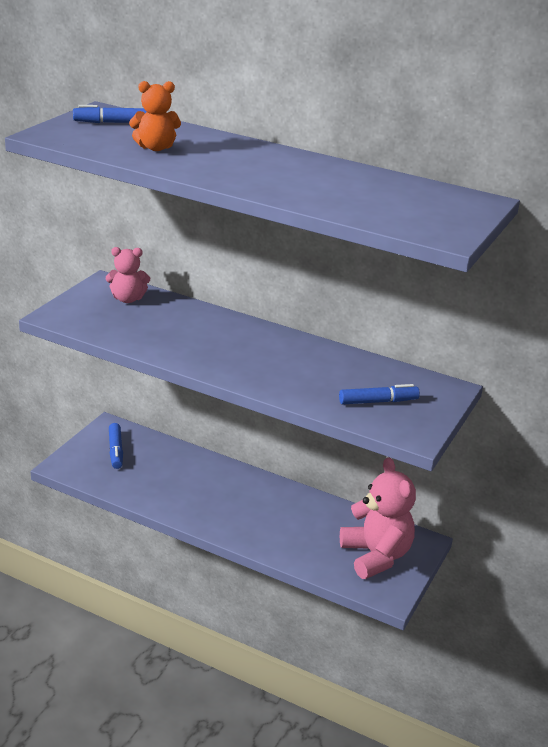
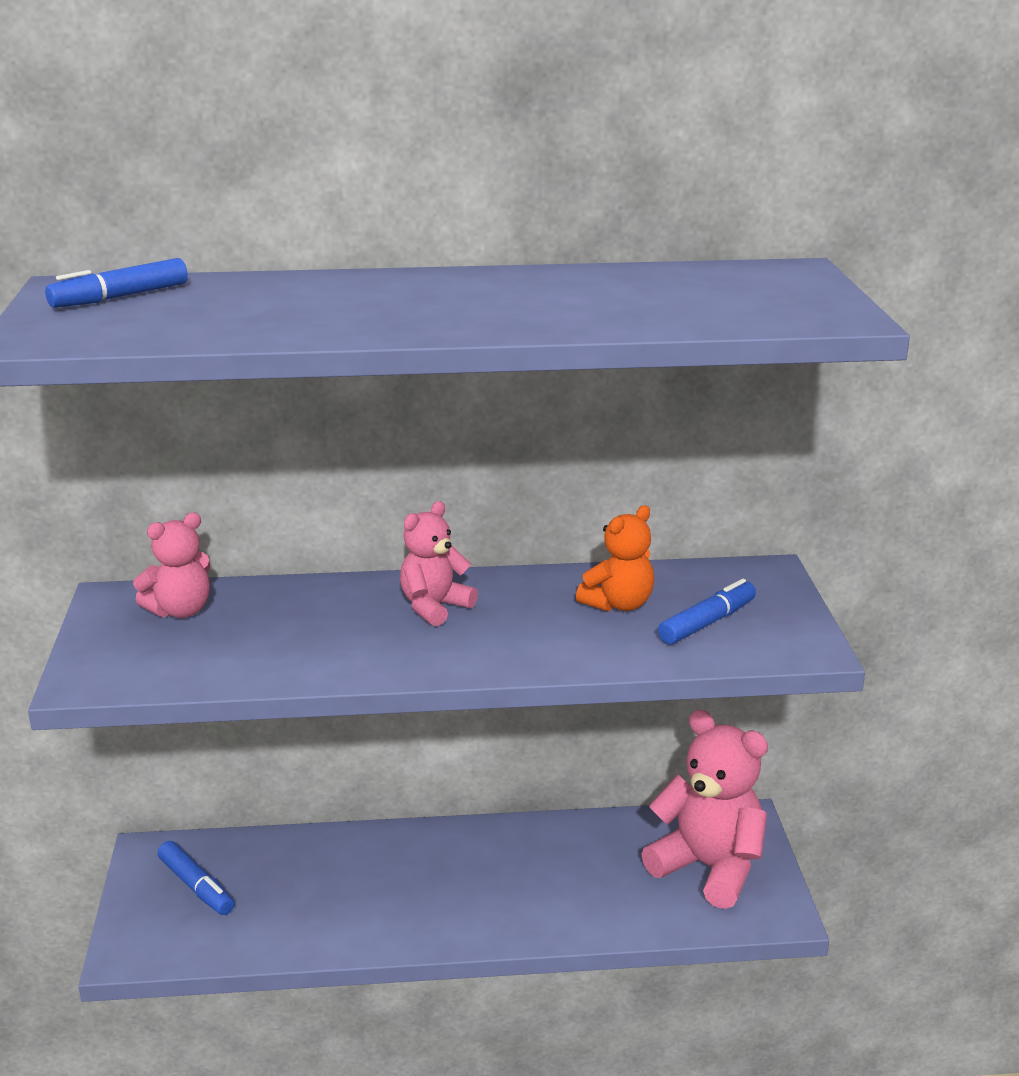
camera: 30 degrees left, 5 degrees down
(155, 148) = (253, 314): orange teddy bear -> orange teddy bear (618, 604)
(246, 341) = (434, 607): none -> pink teddy bear

